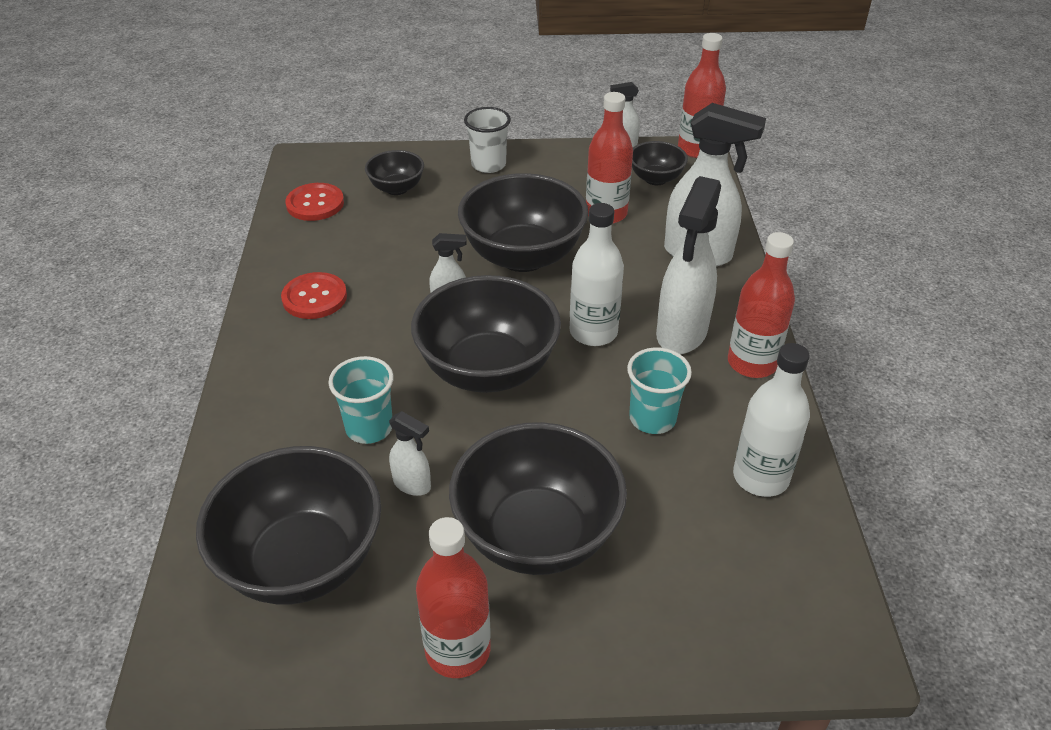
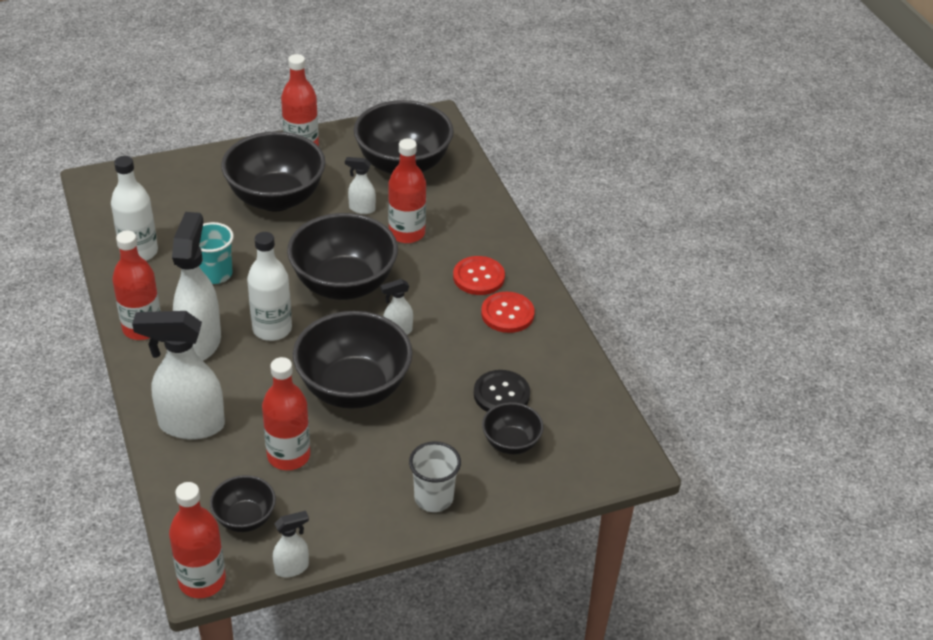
camera: 160 degrees right, 0 degrees up
(315, 204) = (576, 406): red button -> red button (478, 277)
(369, 428) = (406, 233): turquoise cup -> red bottle
(378, 225) = (501, 394): none -> black button

